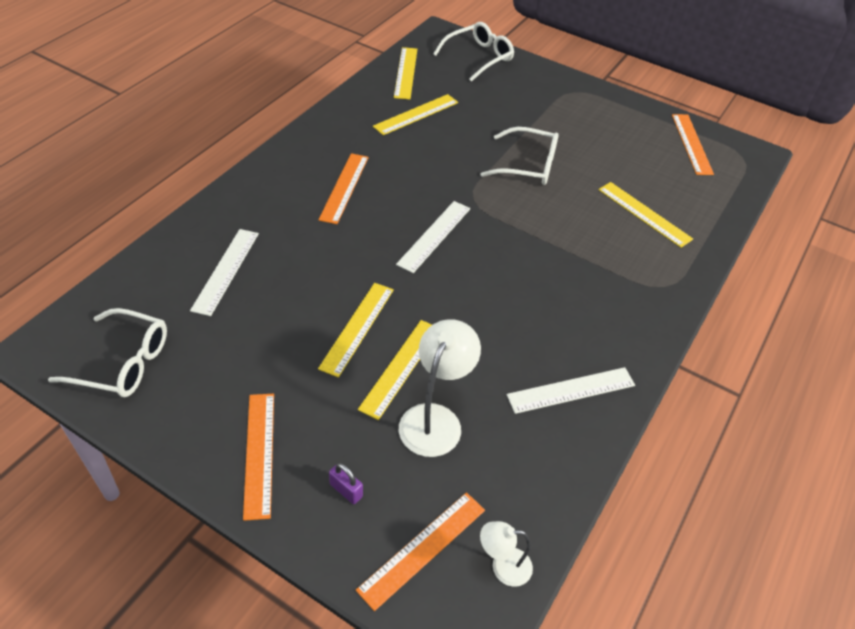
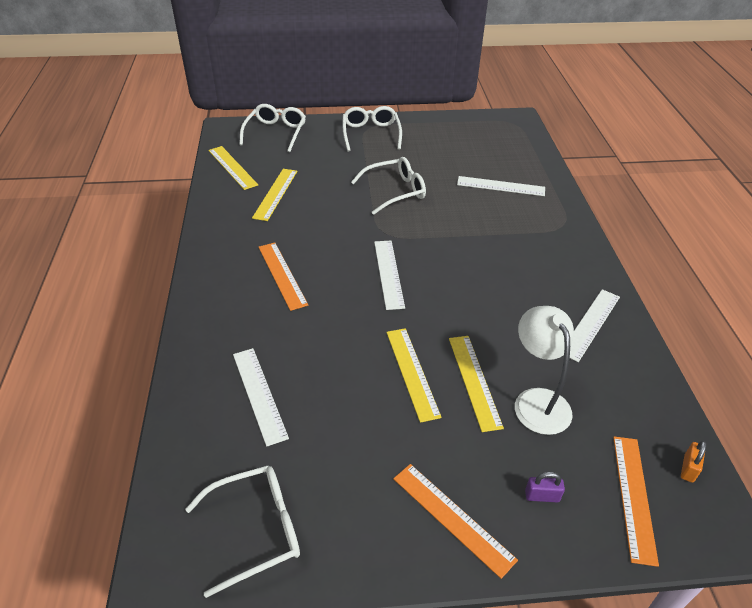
camera: 35 degrees left, 5 degrees down
(503, 566) = (688, 468): white lamp -> orange padlock
(569, 99) = (371, 134): none -> white glasses
(644, 214) = (500, 186): yellow ruler -> white ruler
(691, 144) = (476, 128): orange ruler -> none

